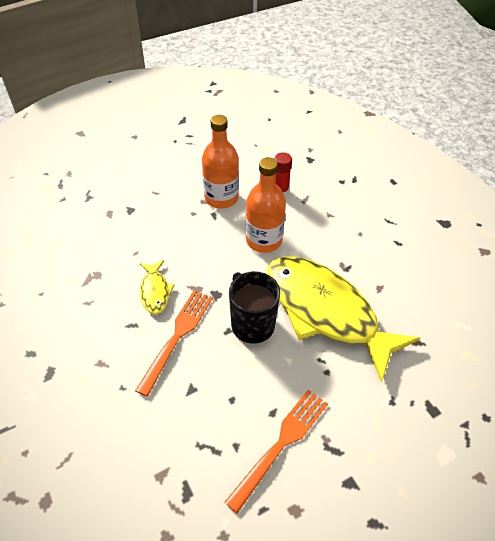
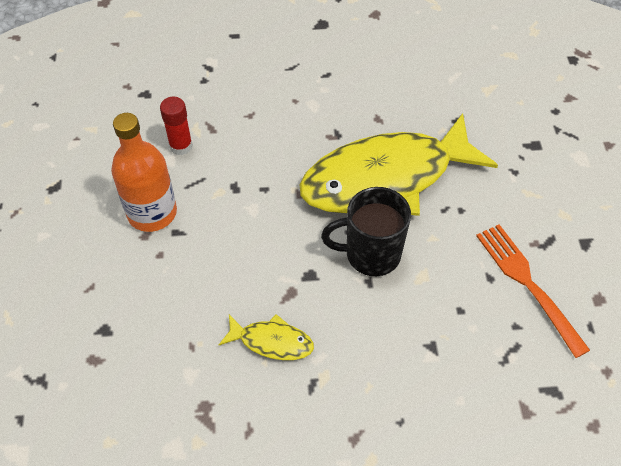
camera: 65 degrees left, 5 degrees up
(177, 336) = (353, 338): orange fork -> none
(263, 240) = (253, 195): orange bottle -> none

